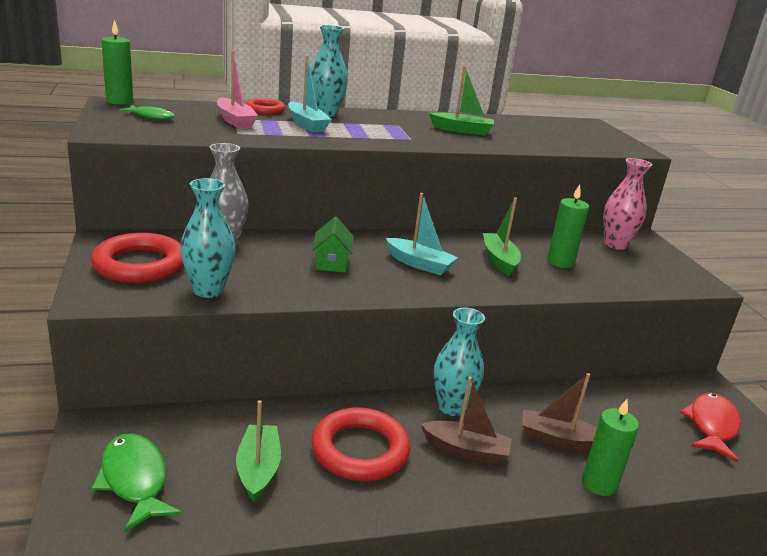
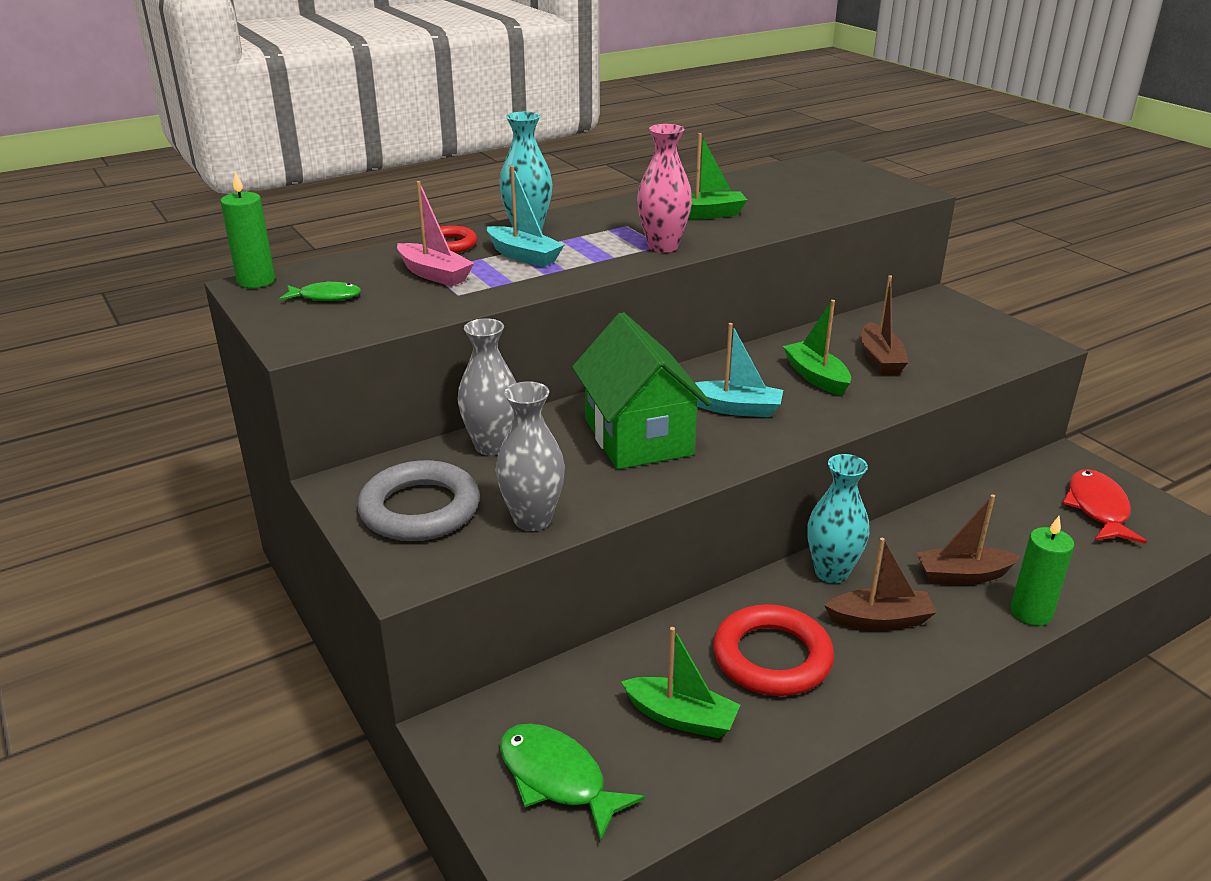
camera: 15 degrees left, 5 degrees up
(140, 265) = (420, 509): red ring -> grey ring
(208, 290) = (532, 519): turquoise vase -> grey vase
(258, 469) = (681, 717): green boat -> green boat turned 135 degrees clockwise
(331, 263) = (638, 437): green house -> green house, size x2.08
(560, 262) = (880, 359): green candle -> brown boat
(615, 244) = (920, 317): pink vase -> pink vase (663, 246)

